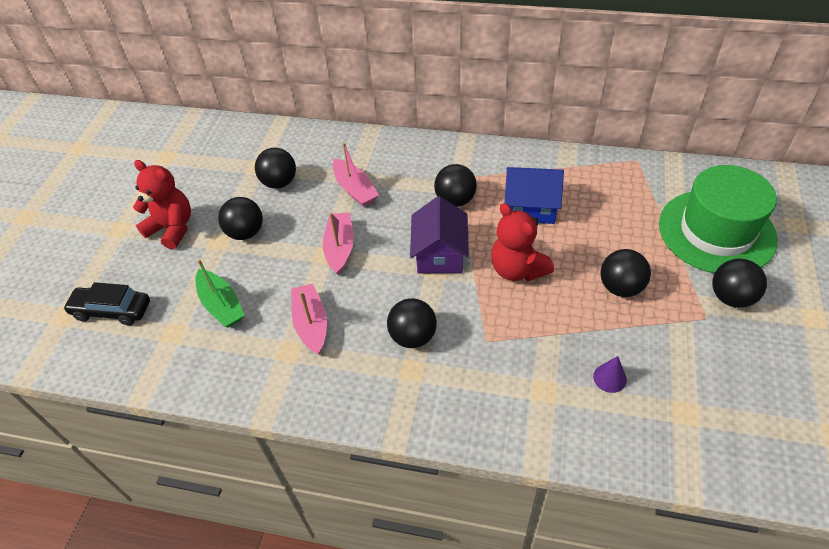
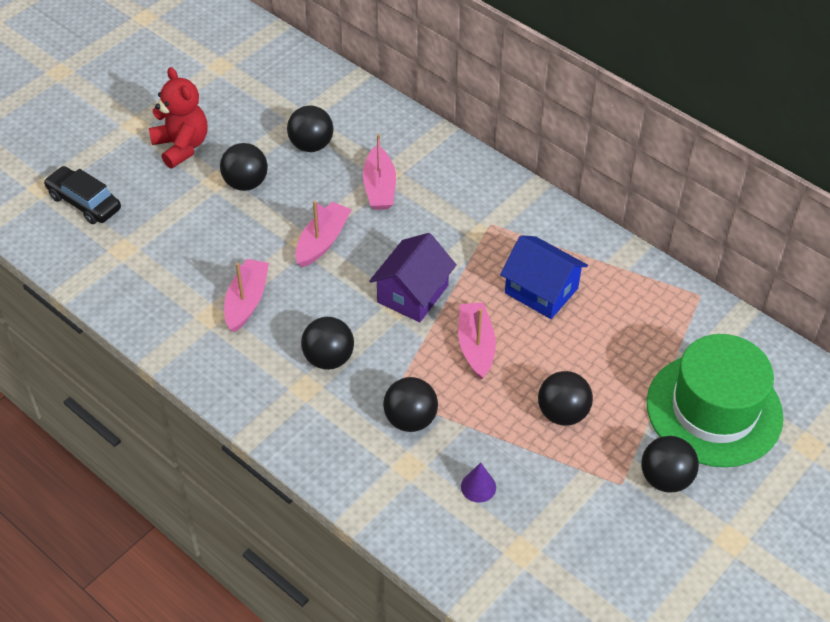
camera: 25 degrees right, 0 degrees up
(222, 305) = (180, 244): green boat -> none
(455, 200) = (470, 246): black ball -> black ball (410, 419)
(517, 269) = (475, 346): red teddy bear -> pink boat

